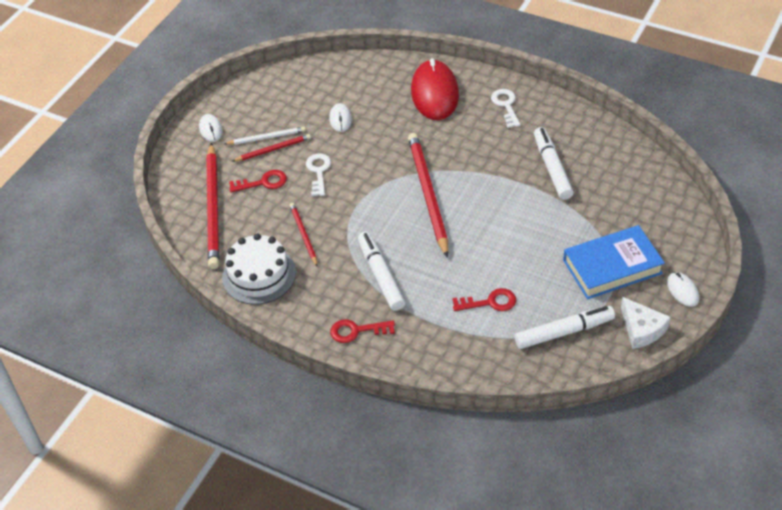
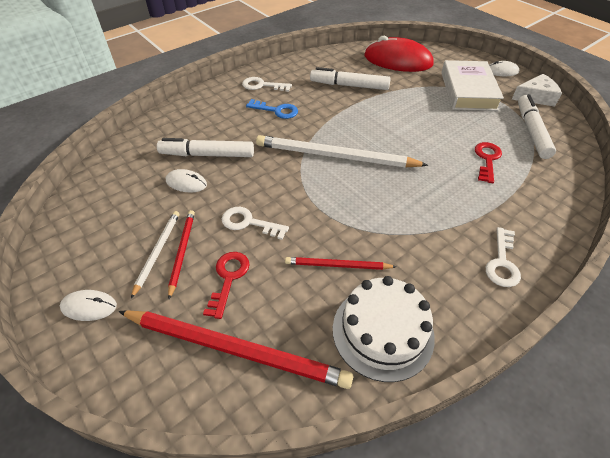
camera: 70 degrees left, 0 degrees up
(357, 331) = (502, 262): red key -> white key
(381, 275) = (428, 219): white marker -> white marker (207, 154)
(428, 194) = (335, 156): red pencil -> white pencil
(434, 93) = (211, 115): red mouse -> red mouse (398, 60)
(470, 132) = (276, 110): none -> blue key
(612, 267) = (468, 91): blue book -> white book

